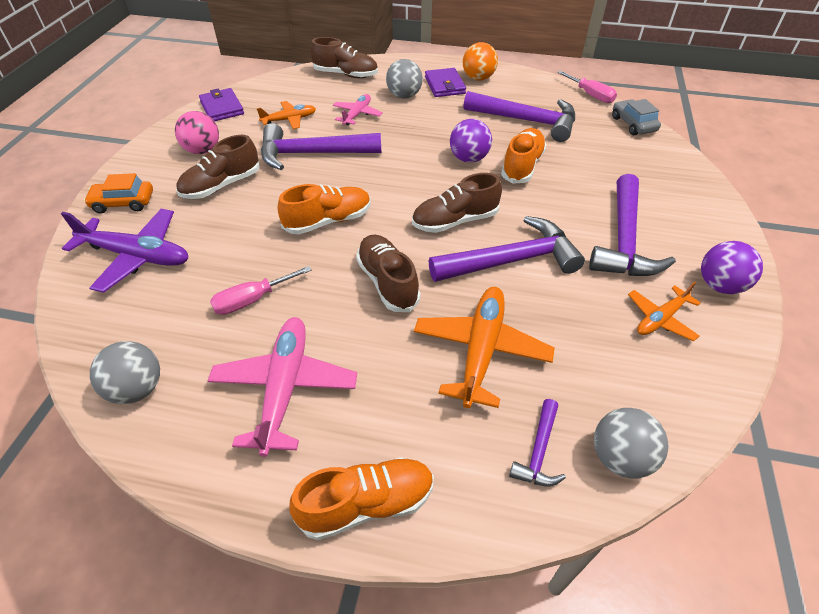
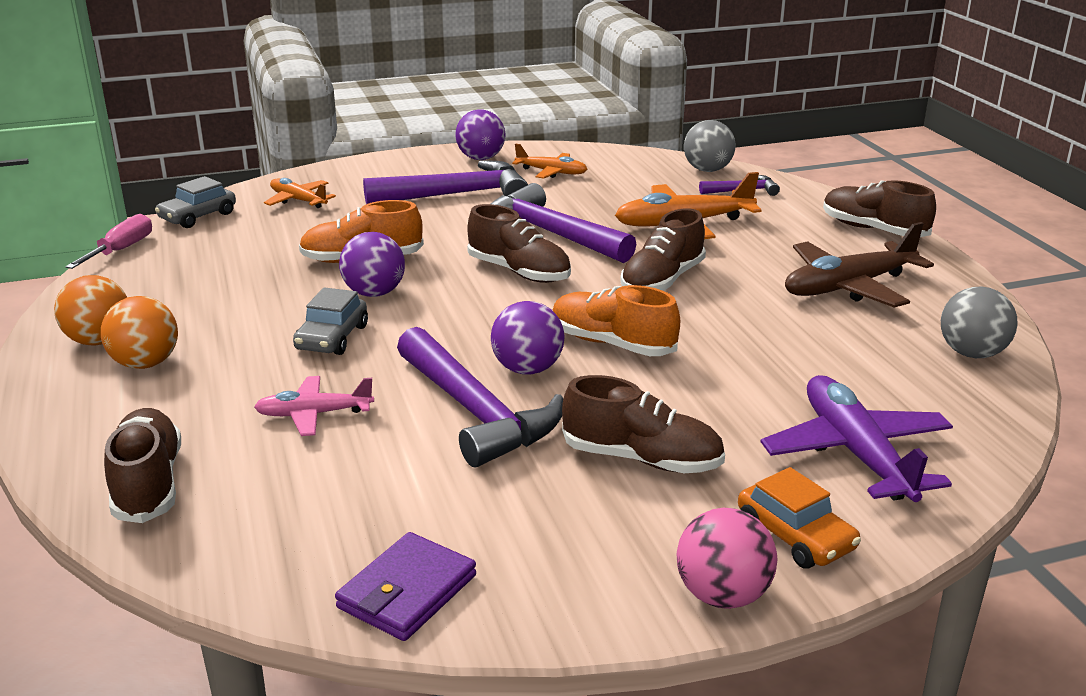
camera: 120 degrees left, 20 degrees down
(203, 150) = (576, 531): pink ball -> pink ball (722, 595)
(252, 300) = (791, 341): pink screwdriver -> none
(285, 387) = (848, 287): pink plane -> brown plane
(289, 120) = (388, 479): orange plane -> orange plane (298, 200)
(333, 181) = (527, 369): none -> purple ball
(367, 504) = (873, 230): orange shoe -> brown shoe
(404, 96) = (211, 390): grey ball -> none
(425, 134) = (332, 338): none -> grey car
(444, 85) = (145, 363): purple wallet -> orange ball
(526, 121) = (235, 277): purple hammer -> none

